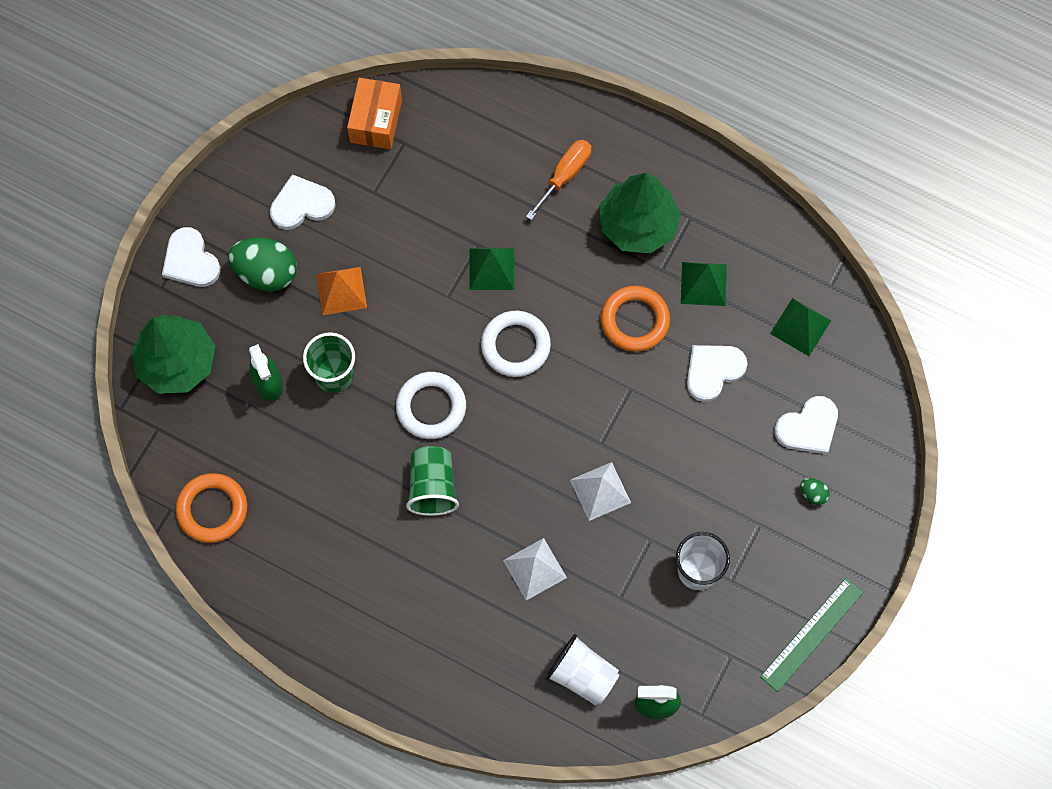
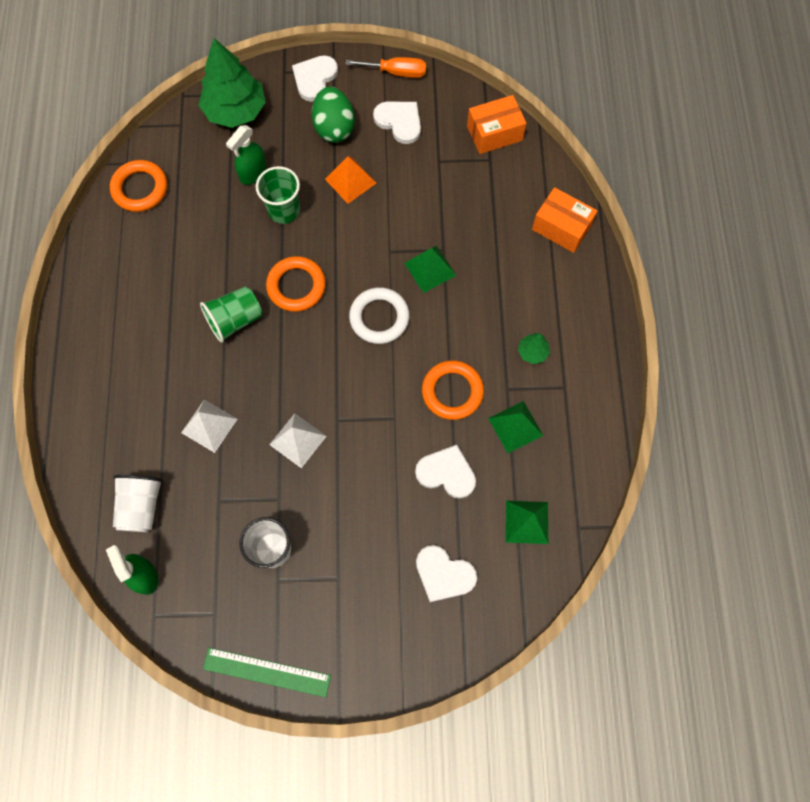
camera: 60 degrees right, 0 degrees up
(431, 407) = (296, 286): white ring -> orange ring
(523, 121) = (561, 227): none -> orange box
(565, 175) = (538, 279): orange screwdriver -> orange screwdriver (396, 72)
(638, 225) = (532, 352): green tree -> green tree, size x0.44
(813, 494) = (388, 609): green egg -> none

